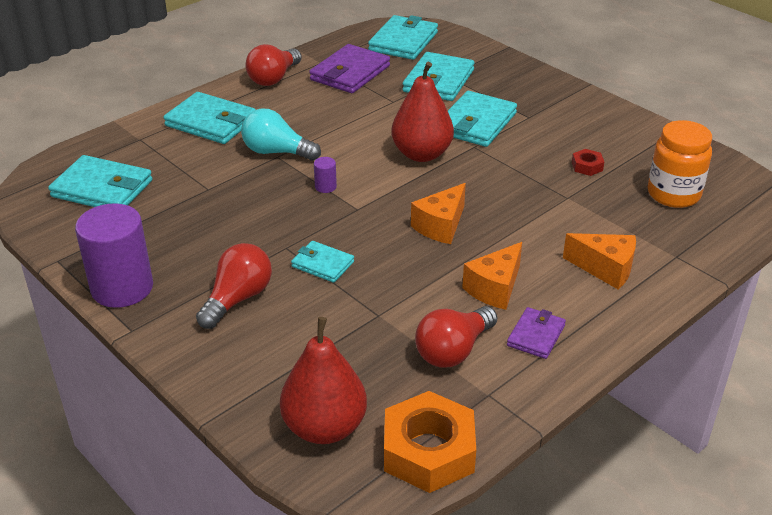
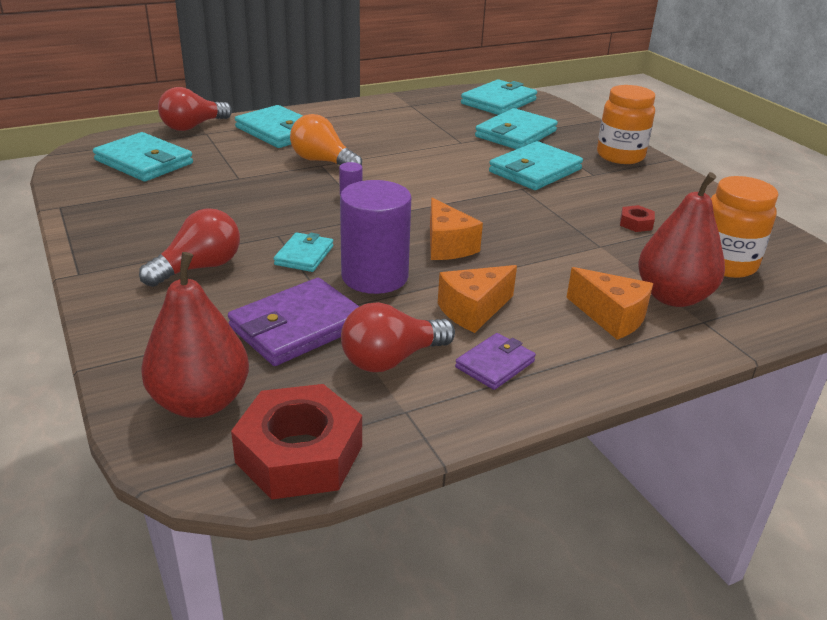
camera: 15 degrees right, 5 degrees down
(122, 288) = (98, 238): purple cylinder -> purple cylinder (374, 276)
(274, 78) = (358, 110): red light bulb -> red light bulb (193, 126)
(276, 152) = (323, 161): turquoise light bulb -> orange light bulb
(322, 264) = (304, 255): turquoise wallet -> turquoise wallet turned 60 degrees clockwise
(350, 73) = (433, 116): purple wallet -> purple wallet (298, 327)
(421, 154) = (464, 185): red pear -> red pear (672, 297)
(428, 451) = (299, 454): orange nut -> red nut
(441, 226) = (447, 246): orange cheese -> orange cheese turned 75 degrees counterclockwise
(543, 90) = (620, 156): none -> orange jar

